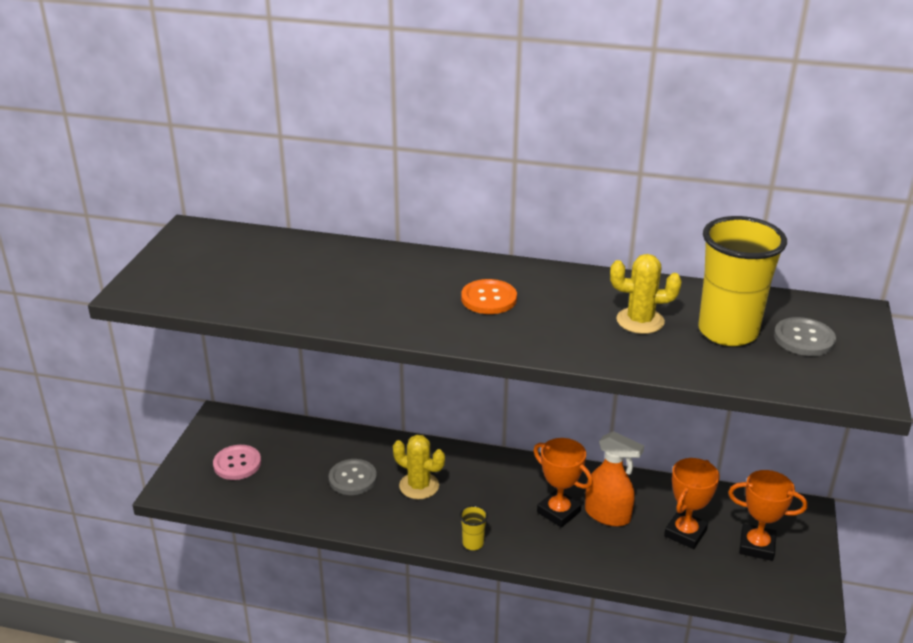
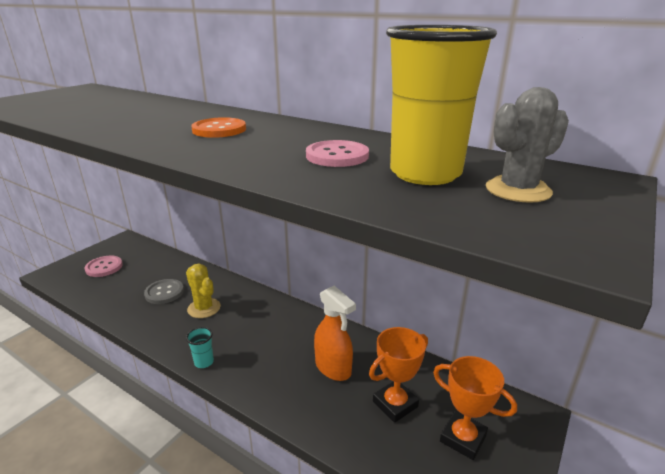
camera: 20 degrees right, 5 degrees down
(473, 543) = (204, 362): yellow cup -> turquoise cup
(558, 512) = (293, 354): orange trophy -> none
(640, 321) = (337, 156): yellow cactus -> pink button
(804, 339) = (518, 190): grey button -> grey cactus

